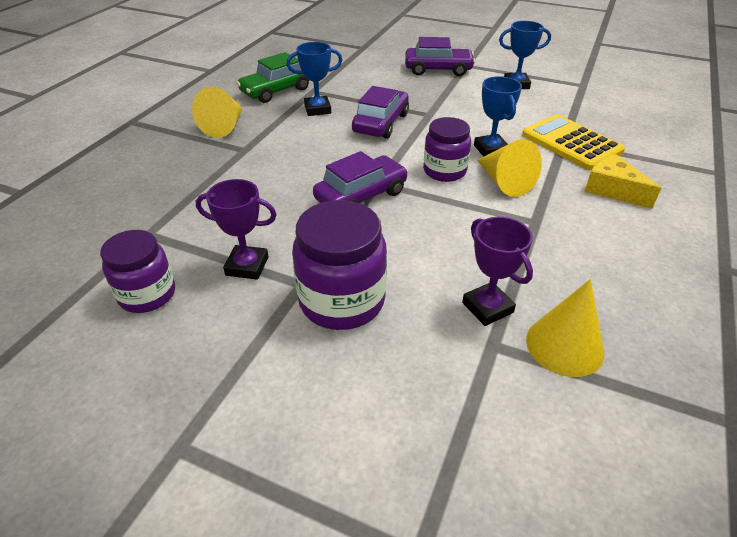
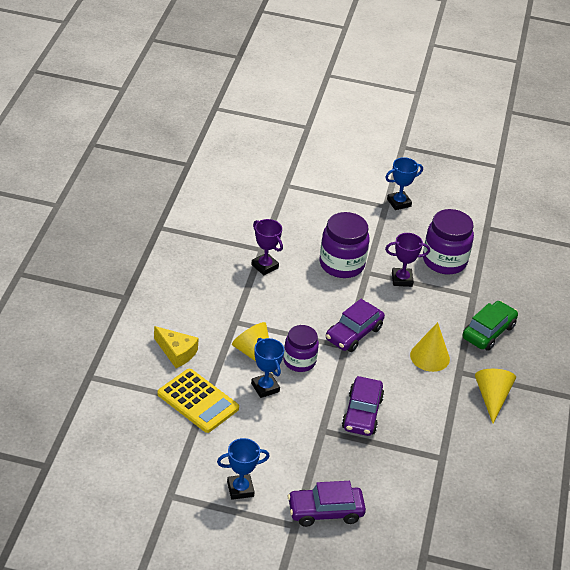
camera: 165 degrees right, 0 degrees up
(147, 294) = (444, 261): purple jar -> purple jar, size x1.50
(276, 91) = (477, 454): green car -> green car (488, 332)
(317, 109) = (424, 428): blue trophy -> blue trophy (399, 203)
(564, 345) = (227, 251): yellow cone -> yellow cone (429, 357)

